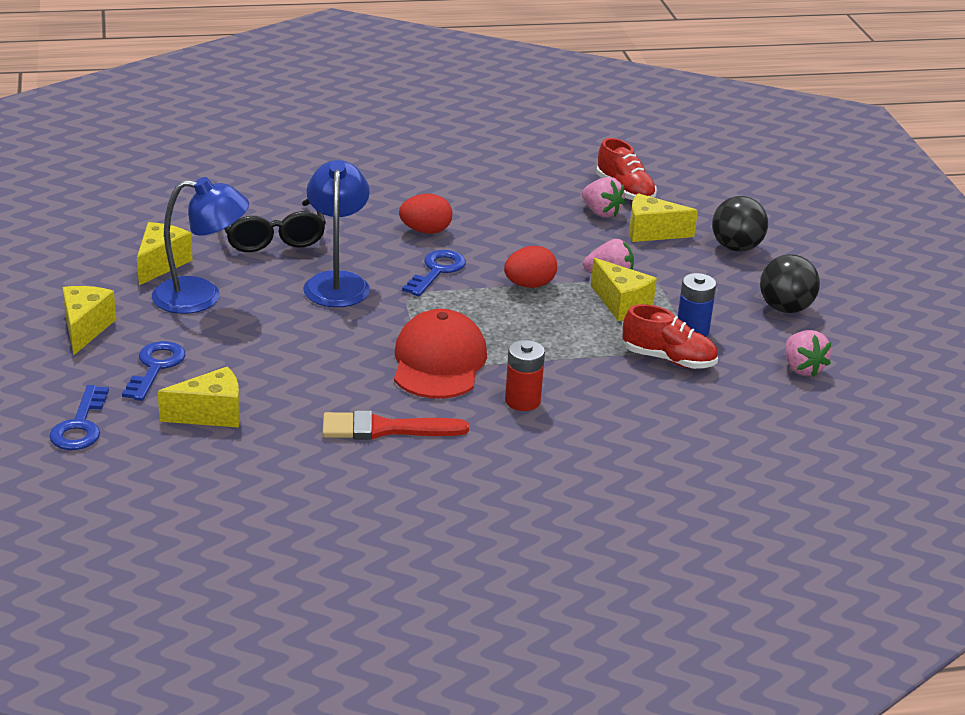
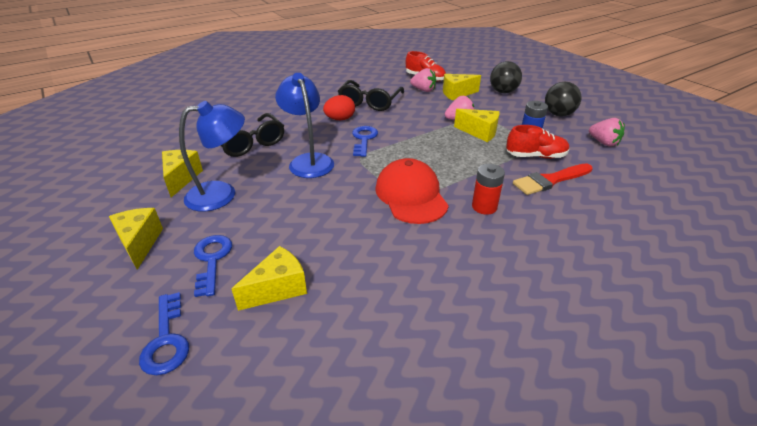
camera: 20 degrees left, 5 degrees up
(385, 429) = (416, 257): red brush -> red brush (550, 180)
(493, 213) = (369, 102): none -> black glasses
(529, 285) = (422, 134): red egg -> none

